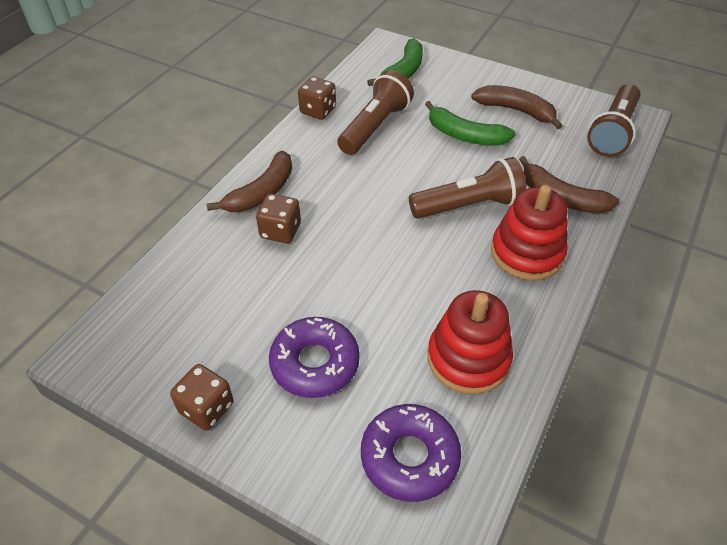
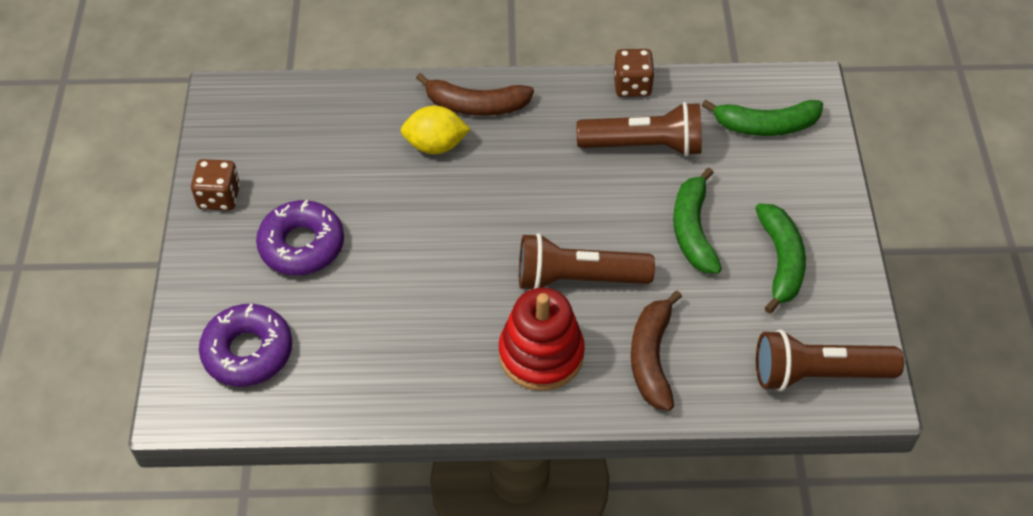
camera: 60 degrees right, 5 degrees up
(280, 231) = (435, 145): brown dice -> yellow lemon
(468, 359) = (373, 354): red stacking toy -> none
(469, 206) = (577, 278): brown flashlight -> brown flashlight turned 135 degrees clockwise
(516, 110) = (780, 261): brown banana -> green banana

